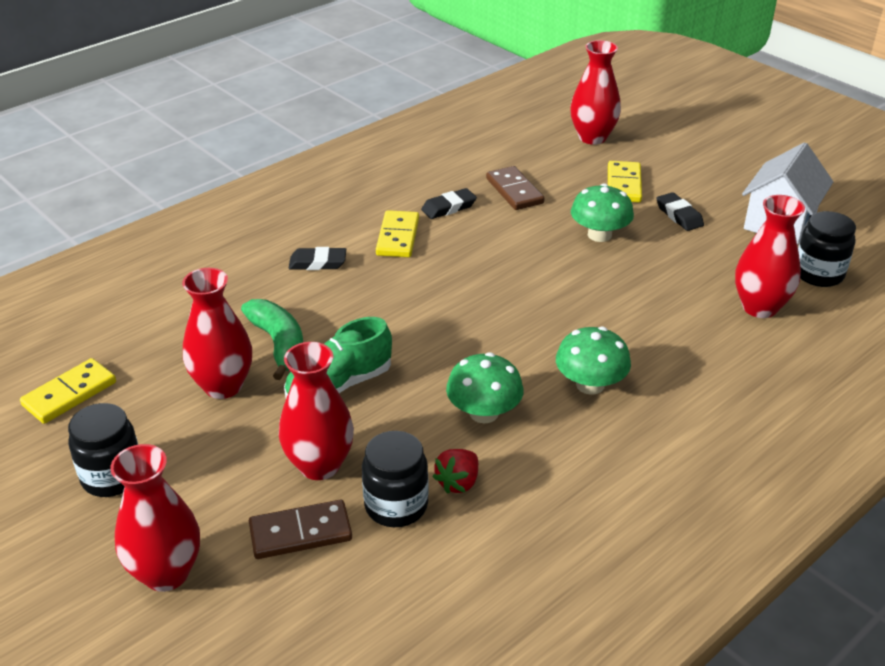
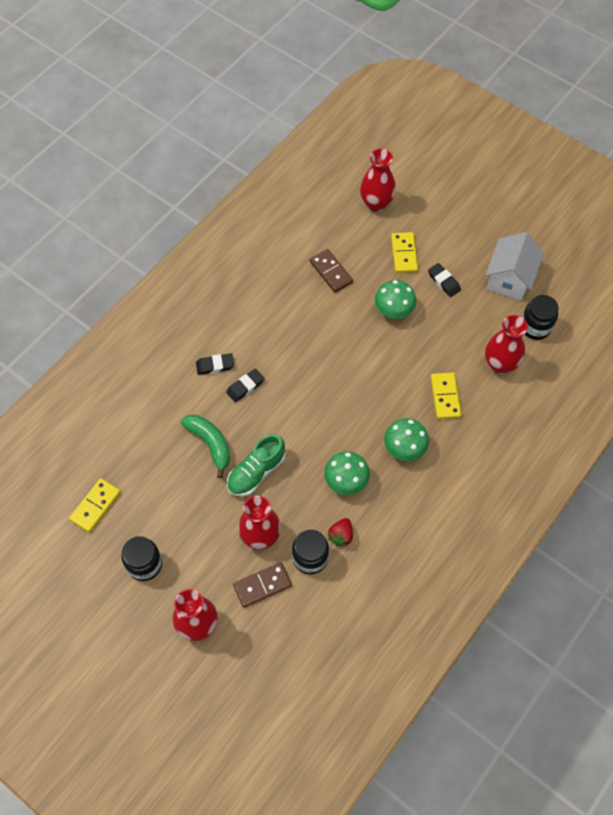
camera: 10 degrees left, 25 degrees up
(223, 386) = (186, 484): red vase -> none
(398, 237) = (262, 332): yellow domino -> yellow domino (445, 397)
(449, 207) = (289, 296): black eraser -> black eraser (245, 387)

